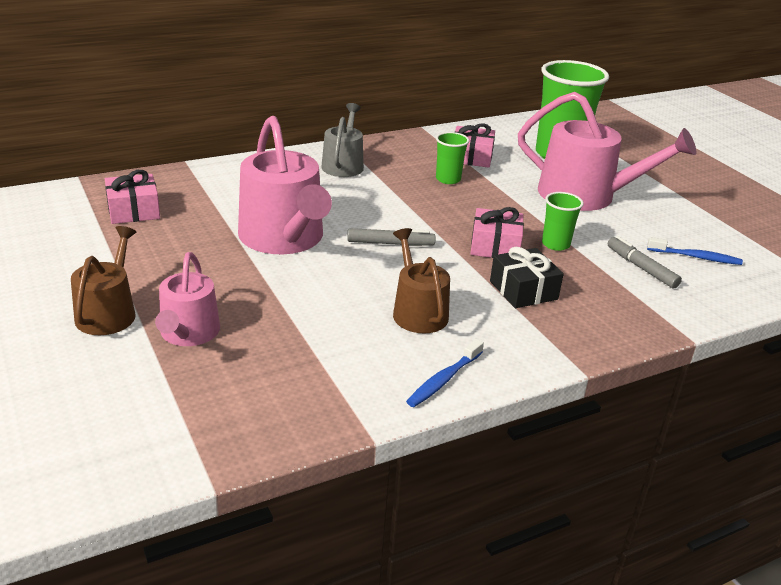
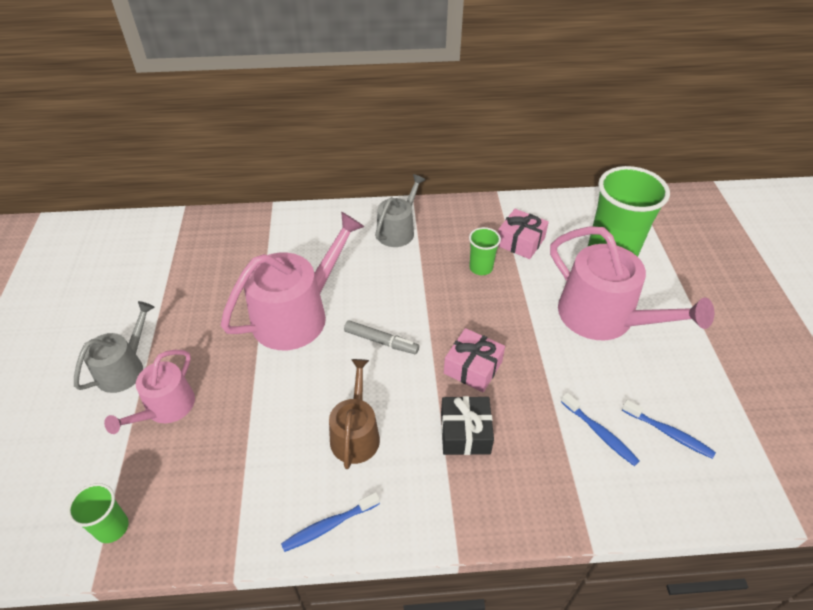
camera: 25 degrees right, 15 degrees up
(108, 312) = (124, 368): brown watering can -> grey watering can
(133, 210) = (203, 255): pink gift -> none
(284, 239) = (297, 314): pink watering can -> pink watering can turned 135 degrees counterclockwise
(555, 244) = (532, 379): green cup -> green cup (112, 527)
(641, 268) = (600, 433): grey marker -> blue toothbrush

